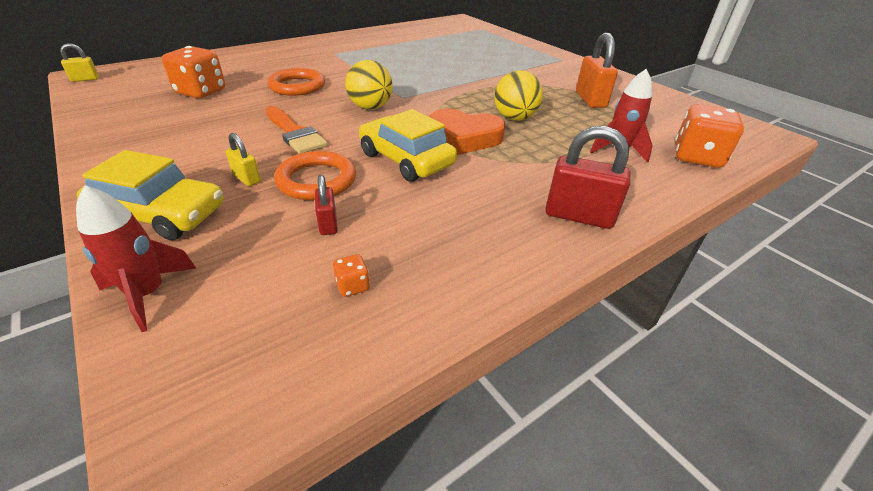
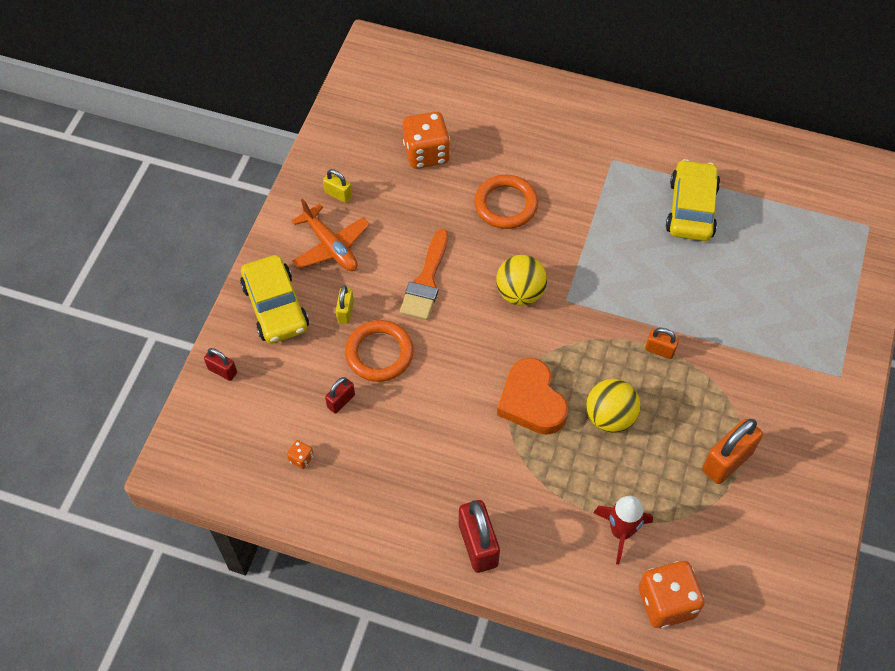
camera: 55 degrees right, 20 degrees up
(85, 79) = (369, 58): yellow padlock -> yellow padlock (338, 194)
(148, 294) = (222, 371): red rocket -> red padlock
(175, 157) = (330, 246): none -> orange plane
(406, 159) = (456, 386): yellow car -> yellow car (691, 208)
(484, 88) = (659, 350): none -> orange padlock

